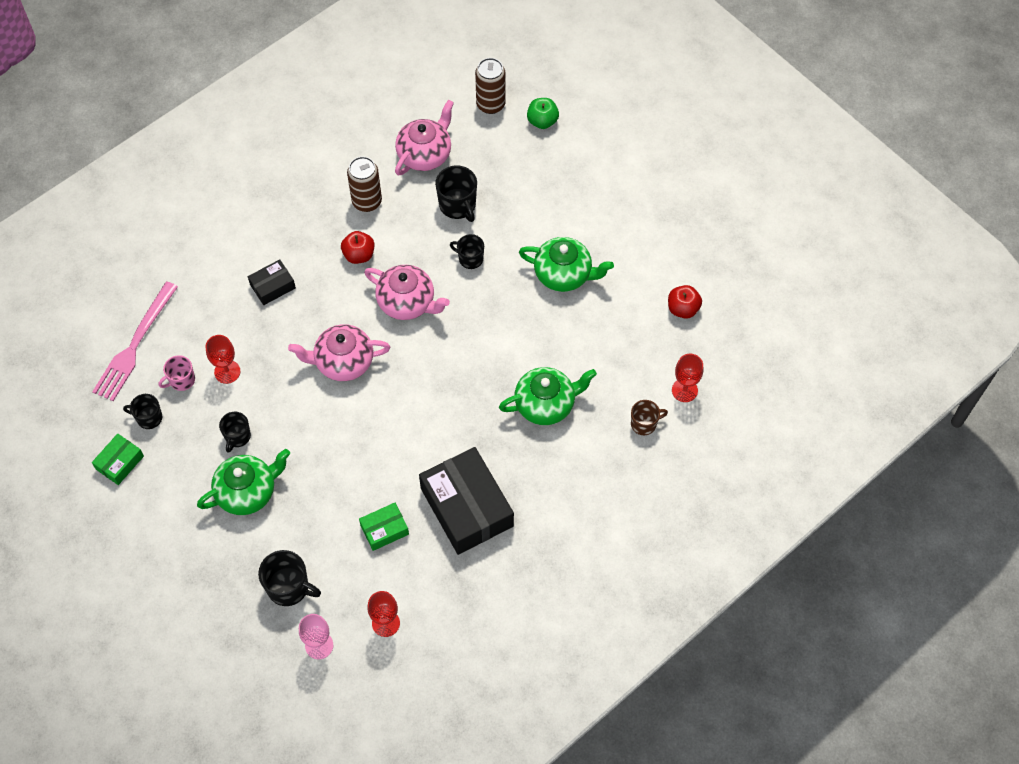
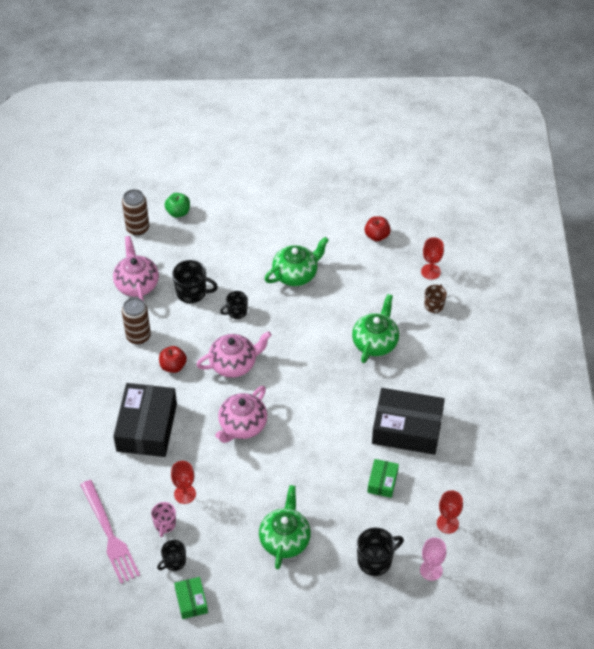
camera: 50 degrees left, 10 degrees down
(237, 437) = (239, 519): black mug -> none
(272, 286) = (147, 427): black box -> black box, size x2.06

